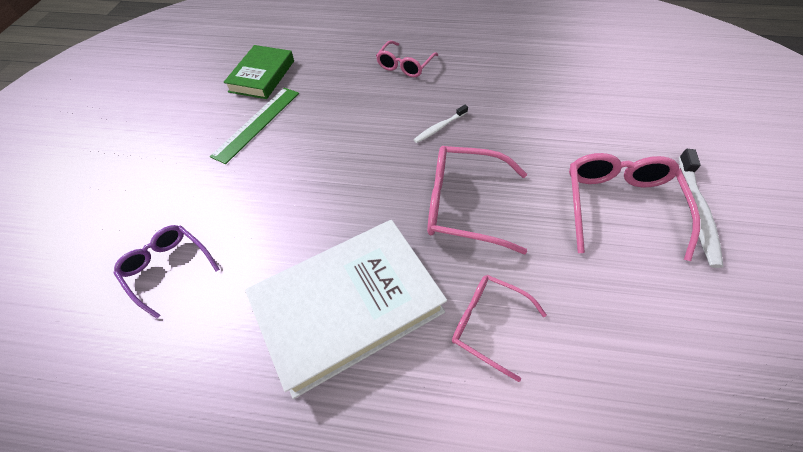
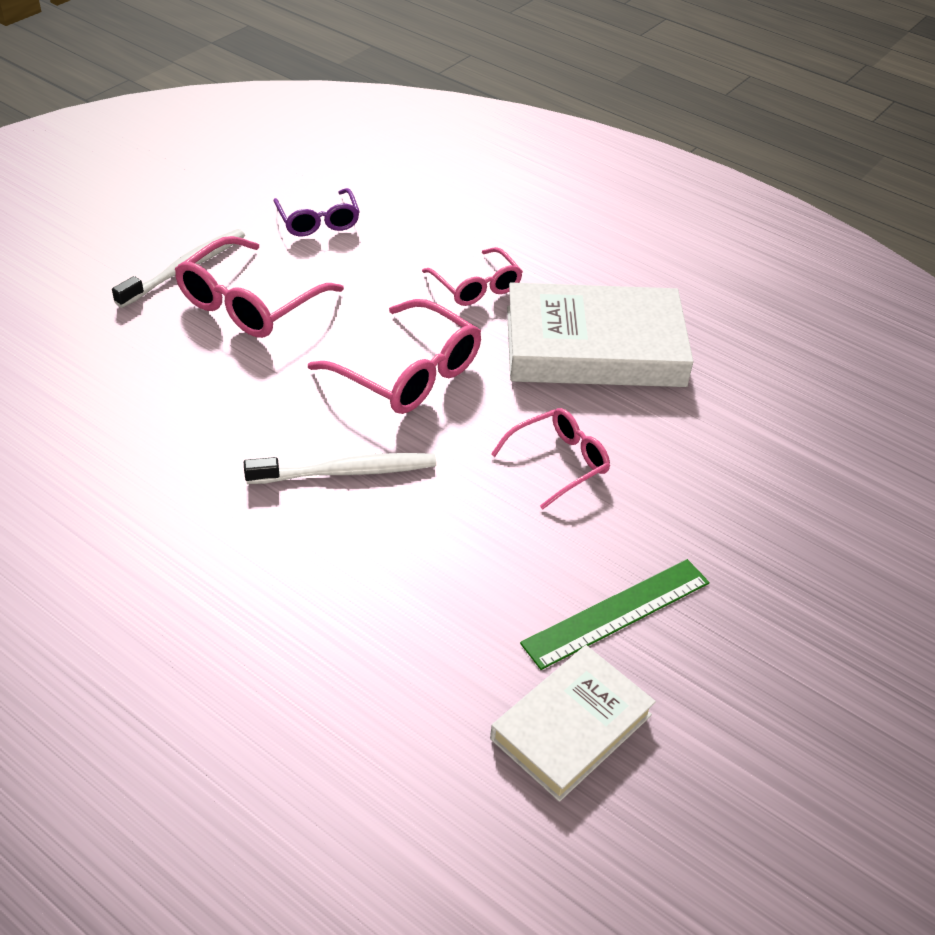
camera: 155 degrees left, 10 degrees down
(168, 269) = (780, 456): purple glasses -> purple glasses (318, 221)
(262, 76) = (571, 727): green book -> white book
(405, 65) = (293, 612): pink glasses -> pink glasses (558, 462)
(439, 127) = (346, 472): white toothbrush -> white toothbrush, size x1.68

